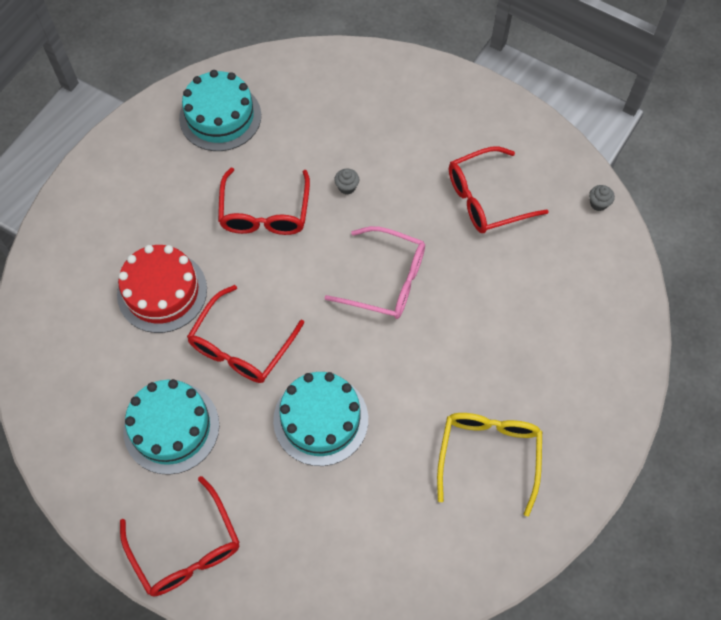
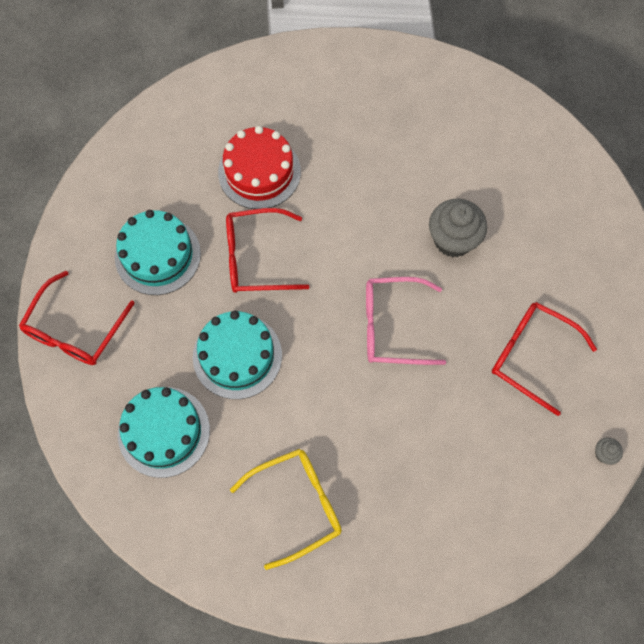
camera: 55 degrees right, 5 degrees up
(220, 117) = (440, 105): turquoise cake -> turquoise cake (164, 431)
(265, 213) = (381, 196): red glasses -> none
(347, 187) = (453, 240): grey cupcake -> grey cupcake, size x2.28
(387, 281) = (392, 326): pink glasses -> pink glasses turned 105 degrees clockwise

